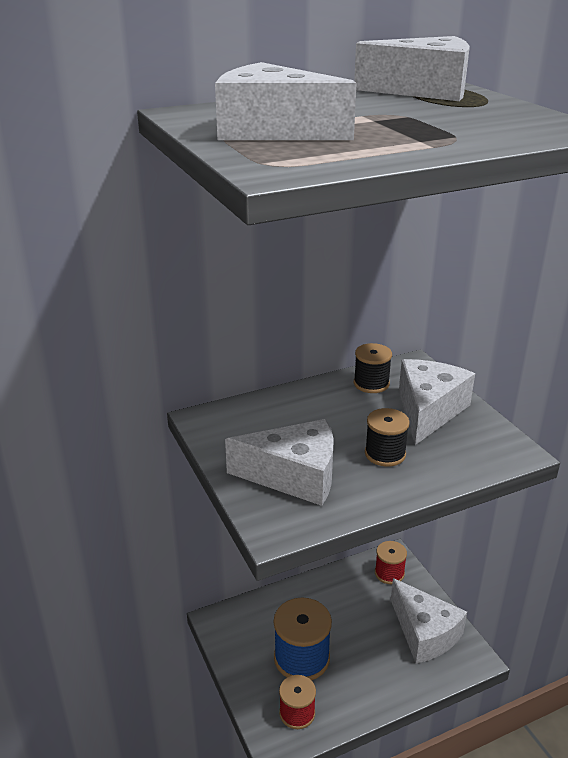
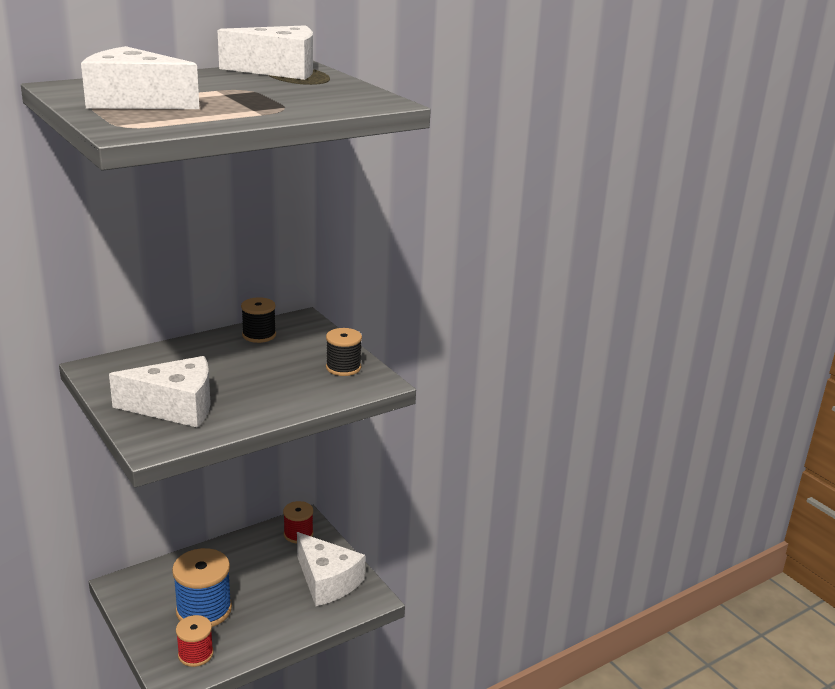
camera: 10 degrees left, 5 degrees down
(385, 454) = (261, 388): black spool -> black spool (343, 367)
(428, 410) = (308, 354): white cheese -> none

